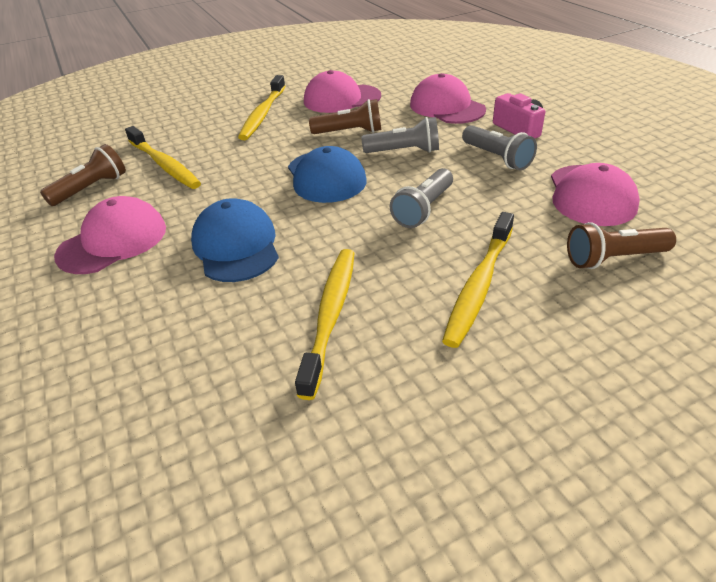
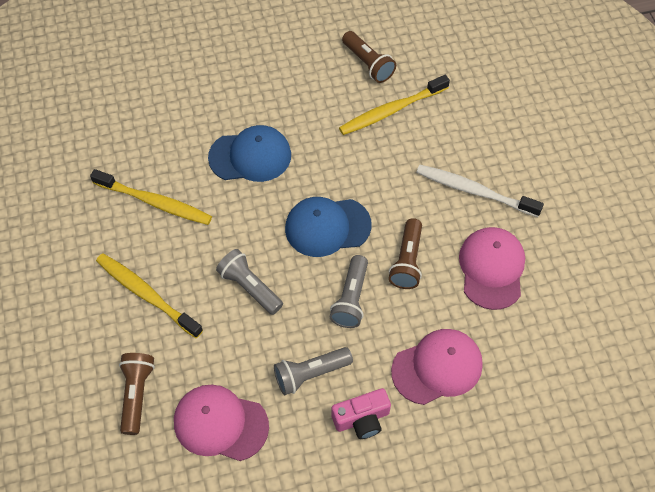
camera: 100 degrees right, 20 degrees up
(113, 241) = (285, 84): pink cap -> none
(263, 114) = (474, 191): yellow toothbrush -> white toothbrush

